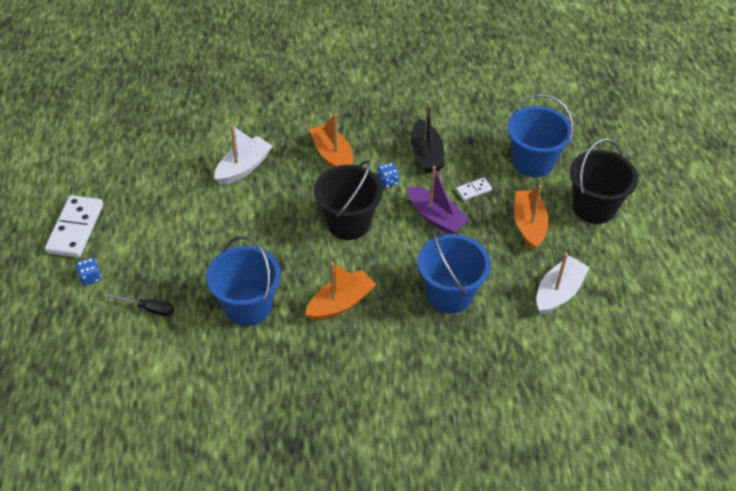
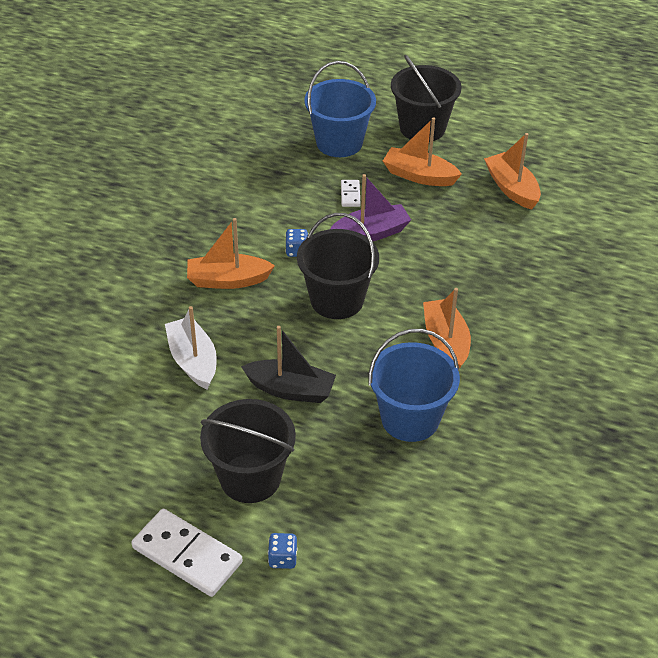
camera: 65 degrees left, 5 degrees down
(149, 309) = (366, 510): black screwdriver -> none
(152, 236) = (250, 478): none -> black bucket
(426, 154) = (277, 209): black boat -> black boat (290, 390)
(449, 294) = (476, 259): blue bucket -> none
(558, 292) = (512, 188): white boat -> orange boat

